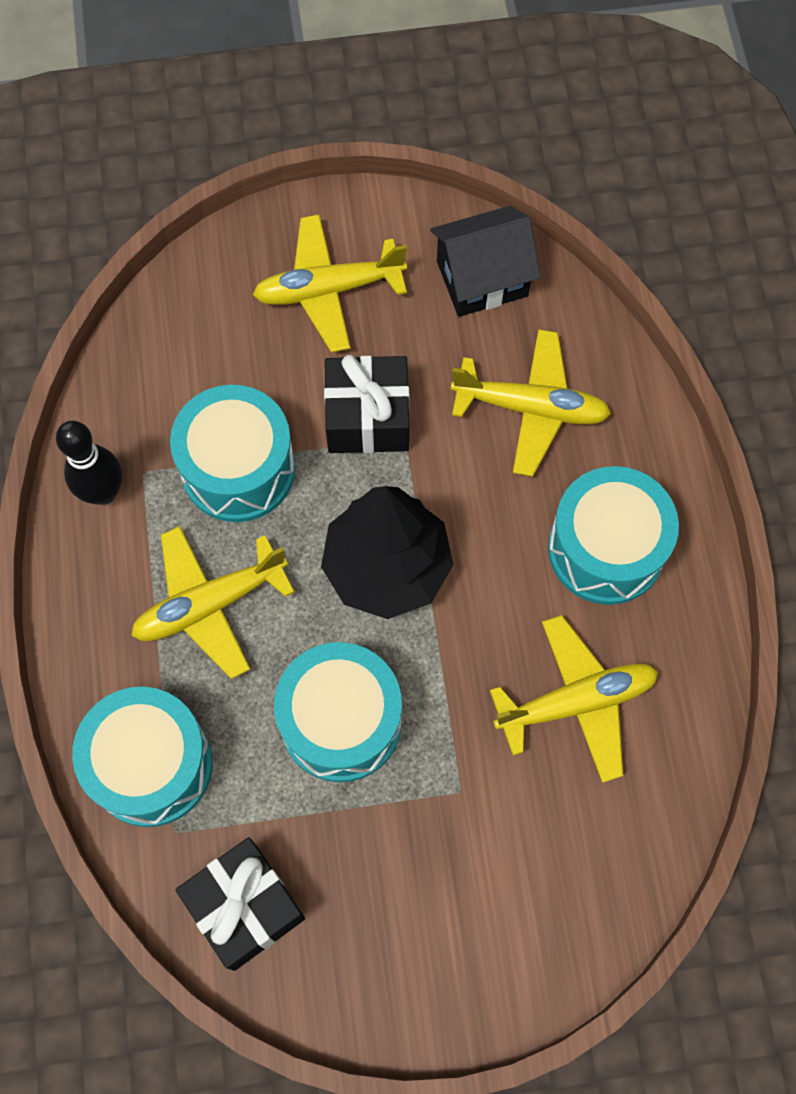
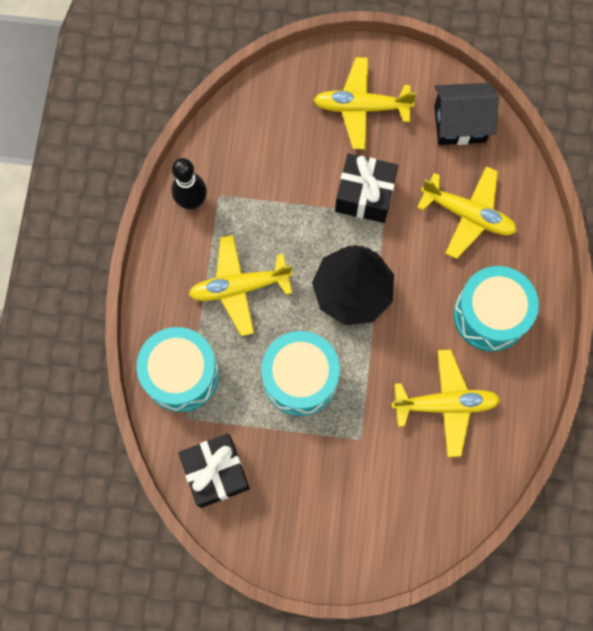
camera: 15 degrees right, 5 degrees up
(238, 468) = (277, 207): turquoise drum -> none

